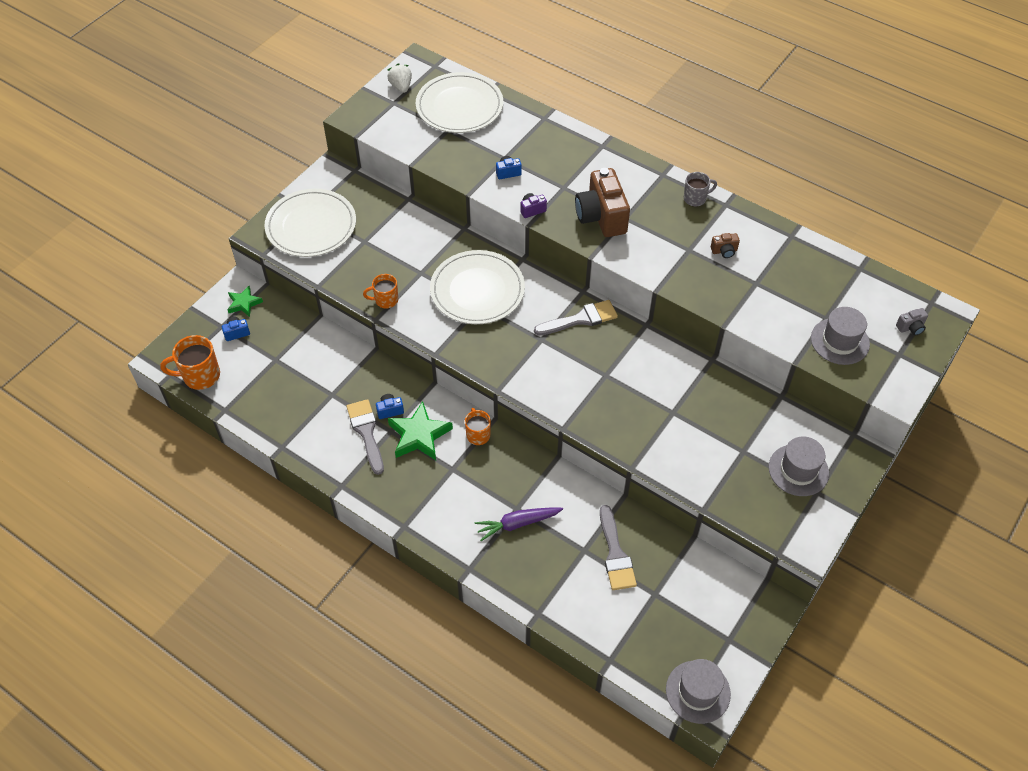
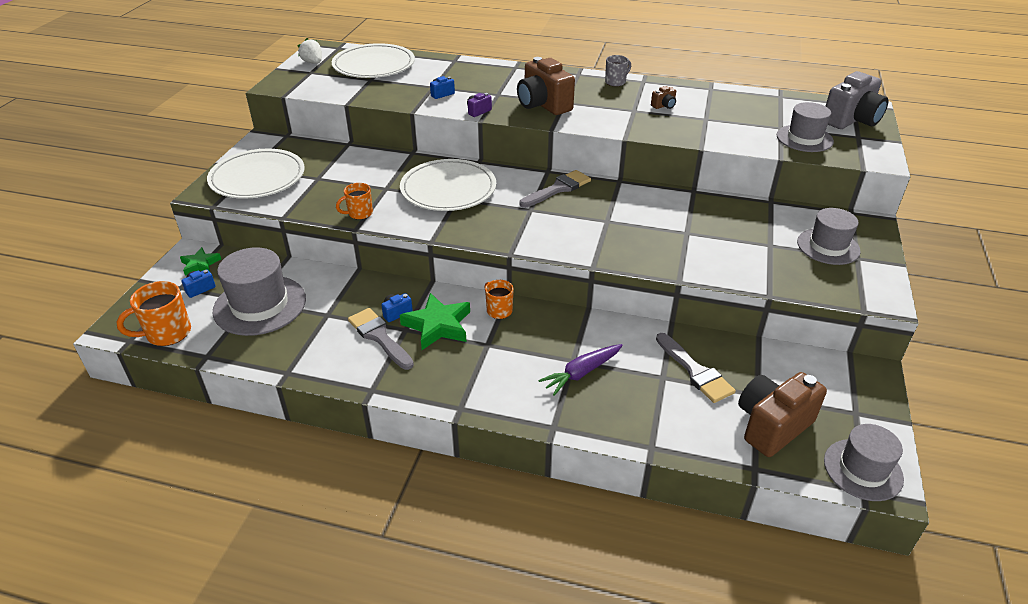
camera: 20 degrees left, 15 degrees down
(280, 367) = (260, 305): none -> grey hat
(648, 627) = (772, 426): none -> brown camera
(910, 327) = (851, 120): grey camera -> grey camera, size x2.34

